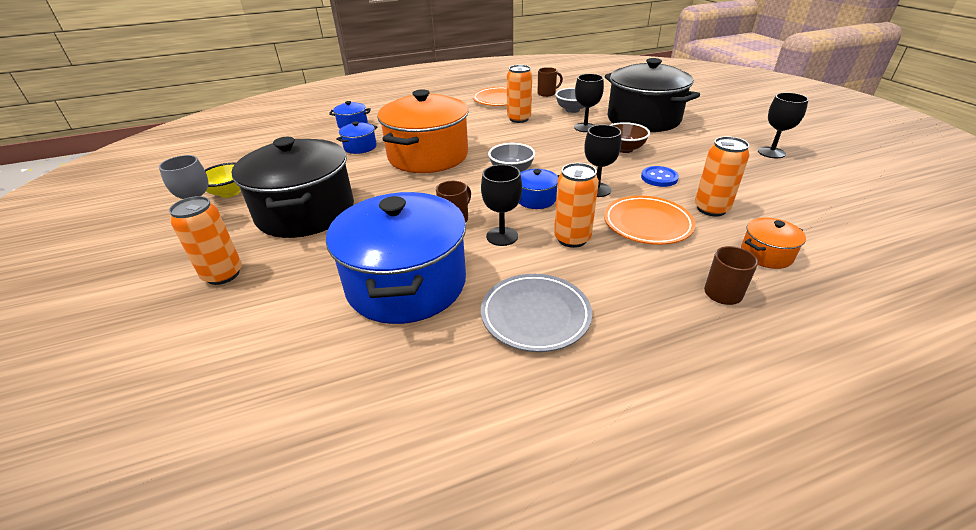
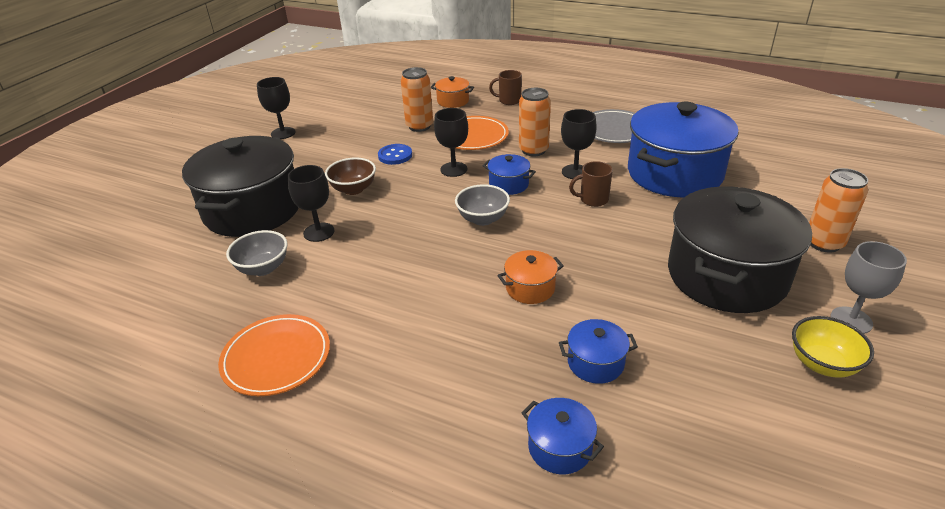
camera: 135 degrees left, 0 degrees up
(428, 156) = (530, 288): orange pot -> orange pot, size x0.42
(519, 119) = (341, 291): orange can -> none
(547, 93) = (203, 326): brown mug -> none

